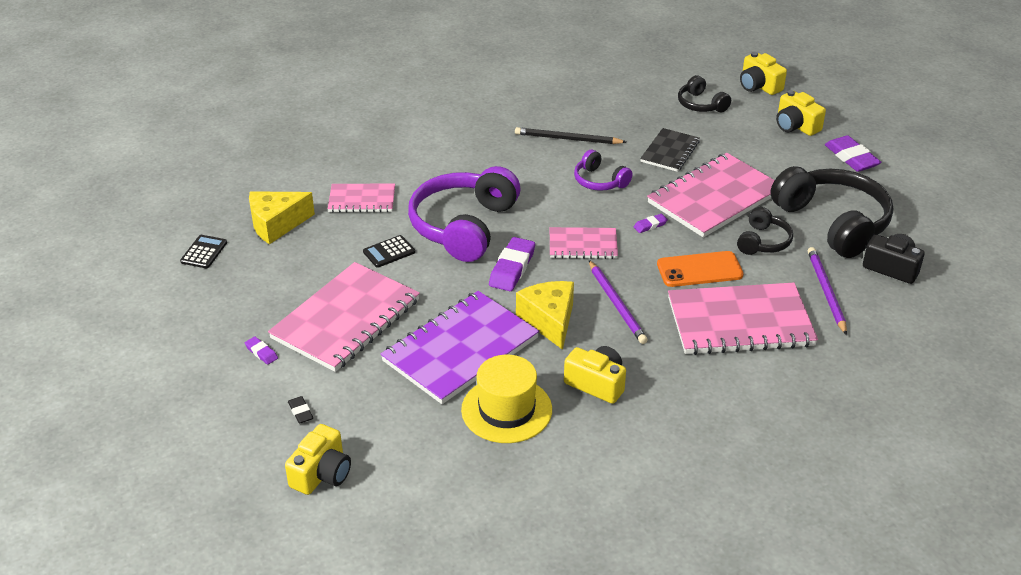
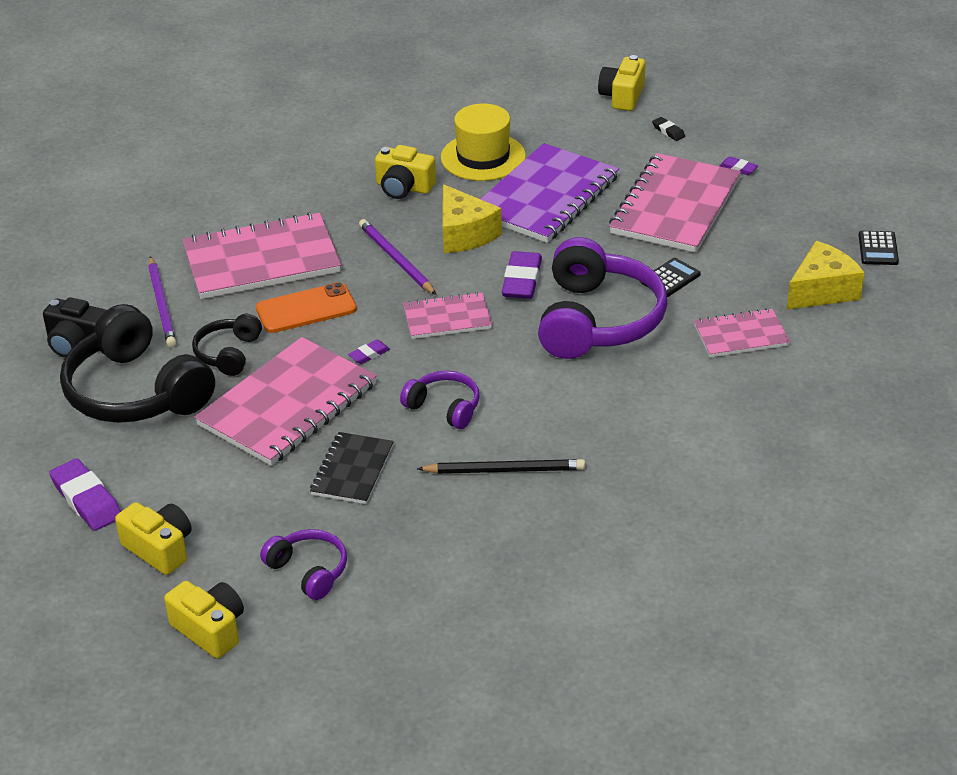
camera: 170 degrees right, 0 degrees up
(701, 104) = (309, 571): black headphones -> purple headphones

